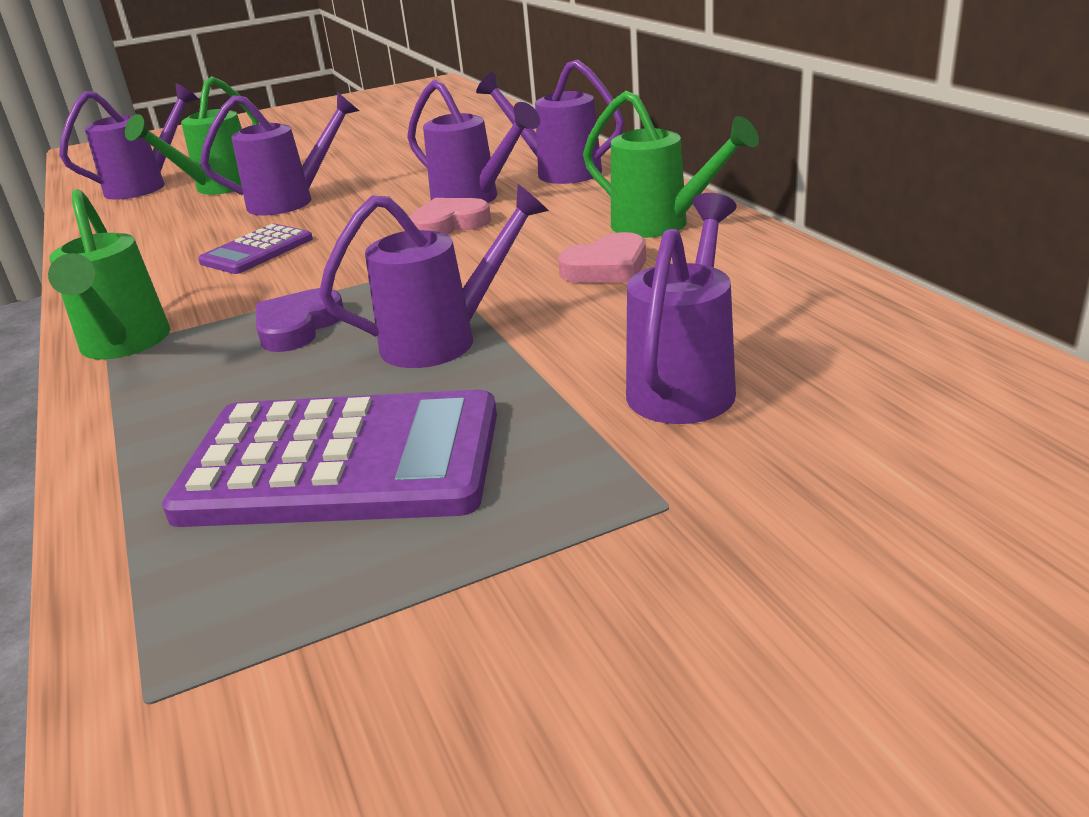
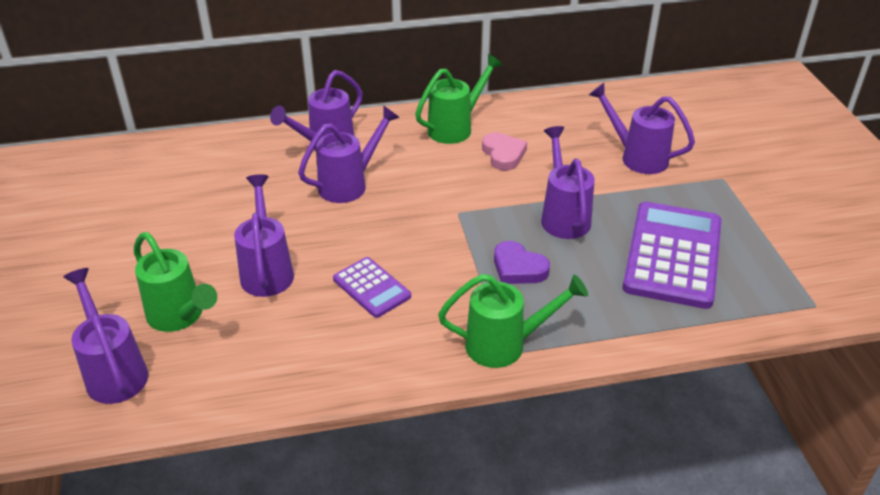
camera: 80 degrees left, 10 degrees up
(449, 224) = (390, 199): pink heart -> none

